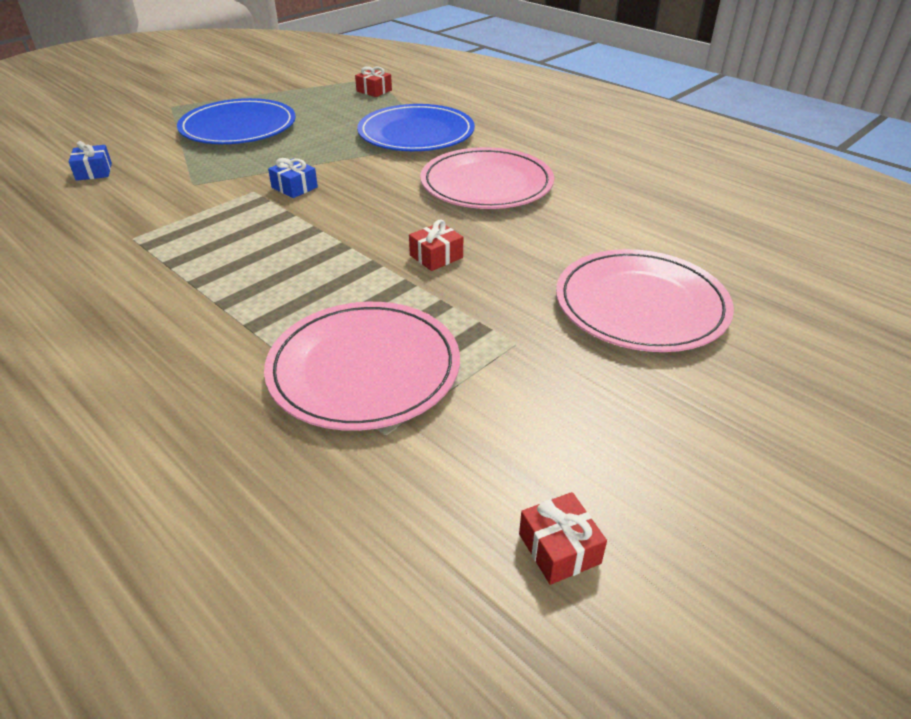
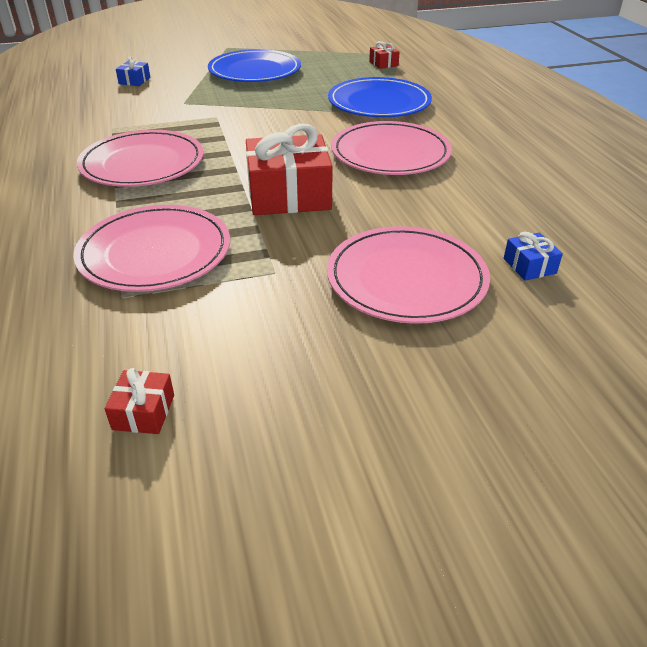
camera: 30 degrees right, 0 degrees up
(225, 270) = (142, 163): none -> pink plate
(294, 187) = (246, 121): blue gift -> blue gift (529, 266)
(436, 256) = (289, 195): red gift -> red gift, size x2.24

